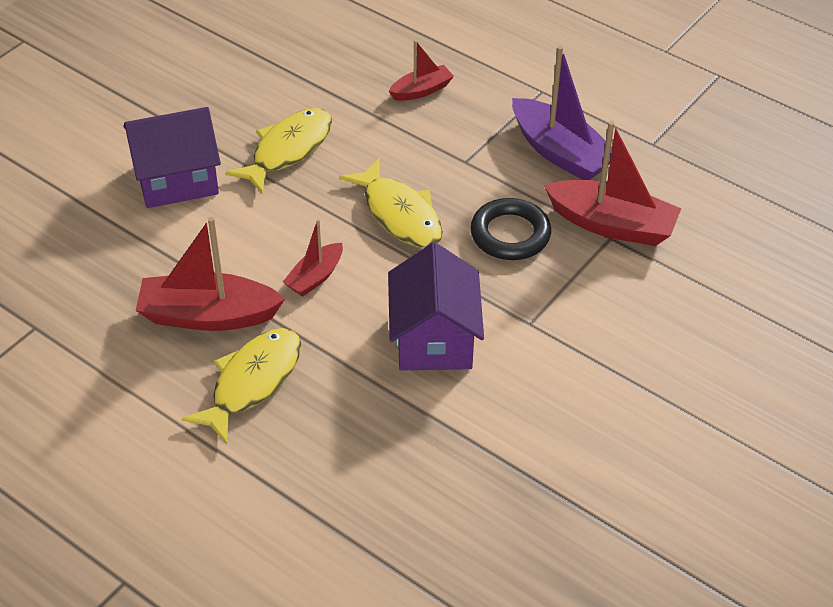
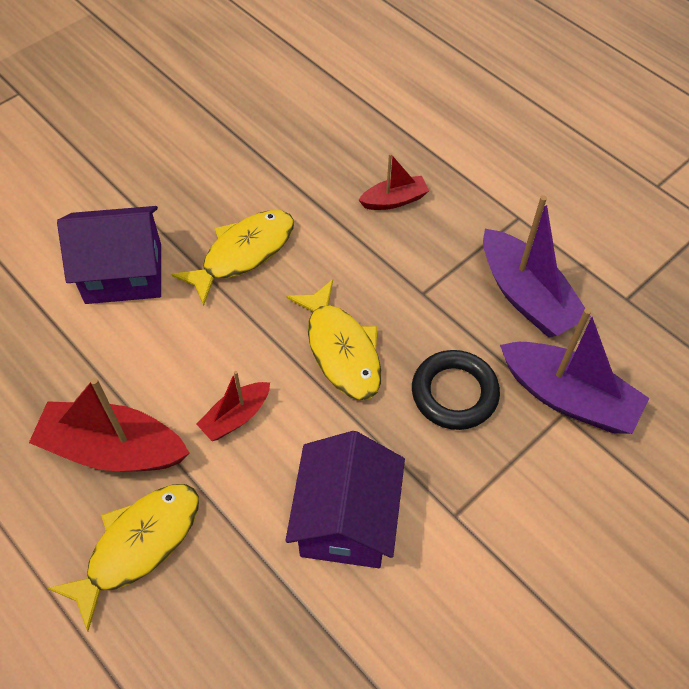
camera: 10 degrees right, 10 degrees up
(612, 225) = (568, 397): red boat -> purple boat

